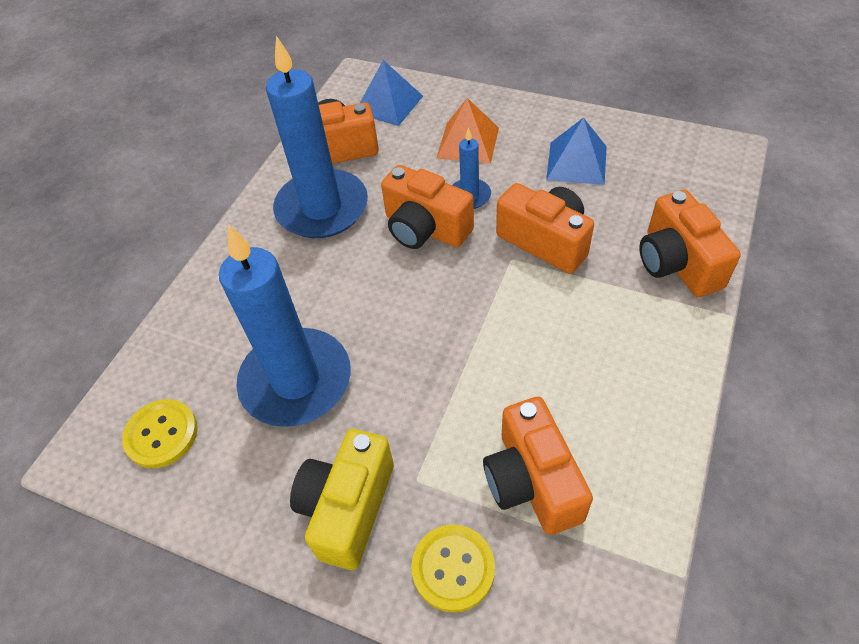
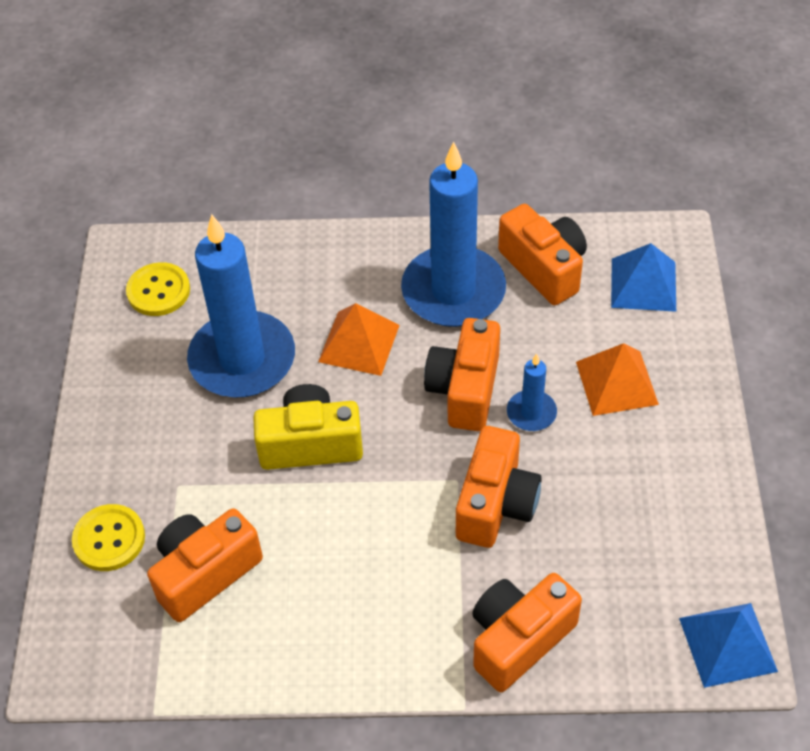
camera: 65 degrees right, 0 degrees up
(335, 285) = (359, 343): none -> orange pyramid
(348, 508) = (137, 446): yellow camera -> yellow camera (310, 444)
(576, 163) = (636, 500): blue pyramid -> blue pyramid (727, 644)

